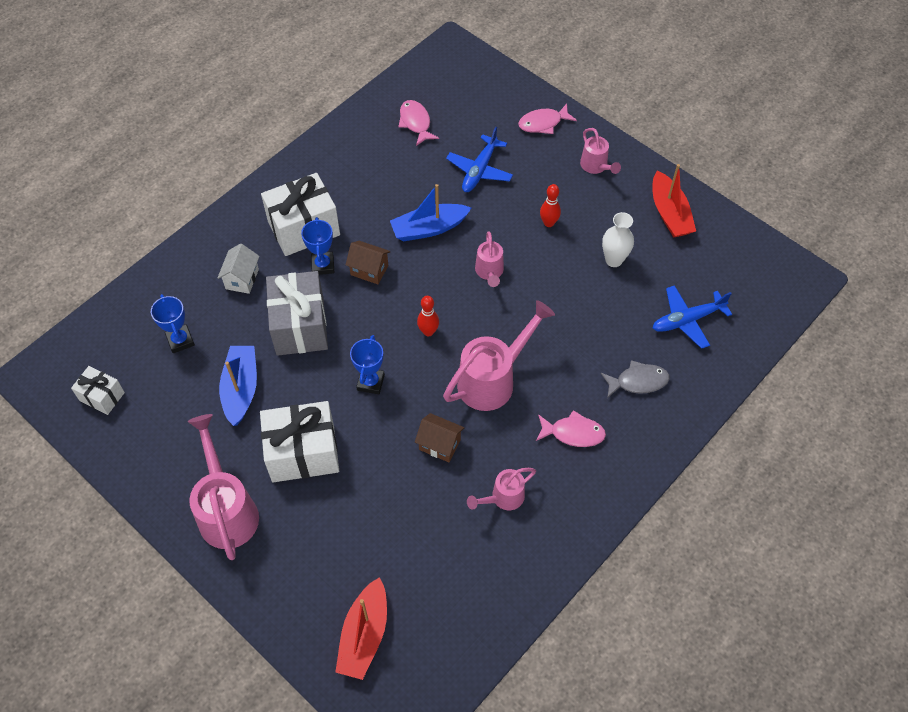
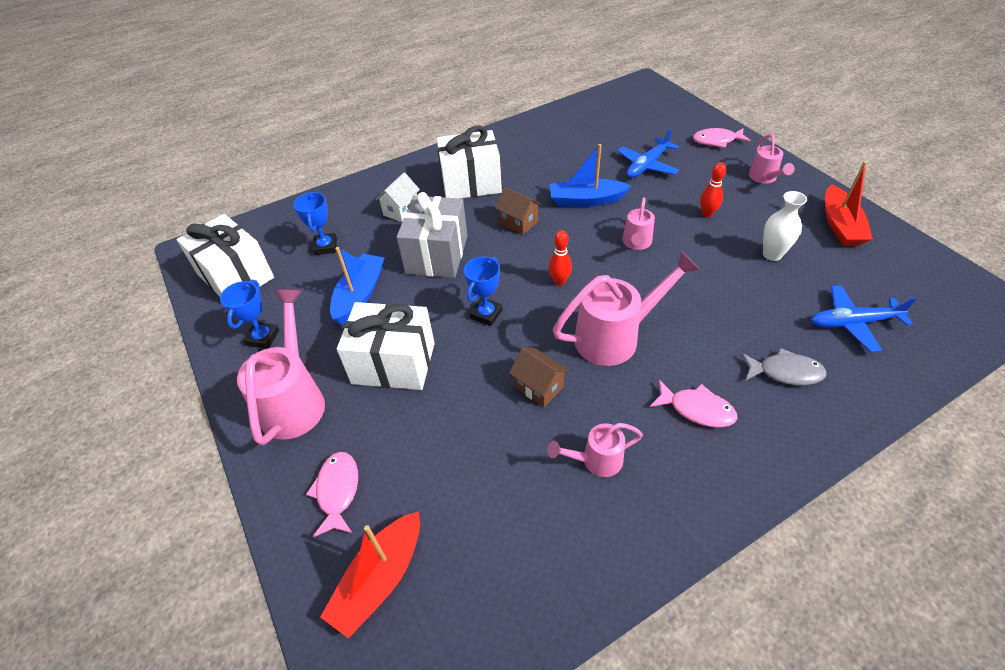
camera: 20 degrees right, 10 degrees down
(102, 396) = (236, 276): white gift -> white gift, size x1.85
(323, 265) = (477, 212): blue trophy -> blue trophy (263, 338)
(416, 122) = (597, 126): pink fish -> pink fish (337, 491)

